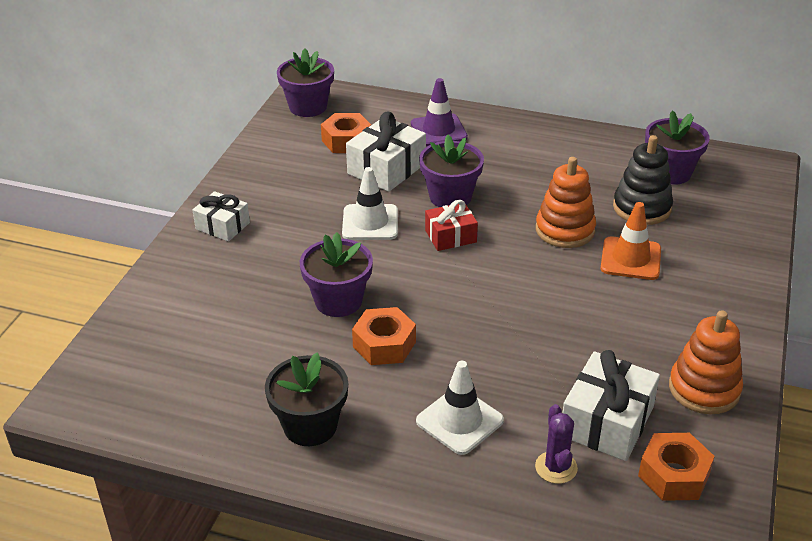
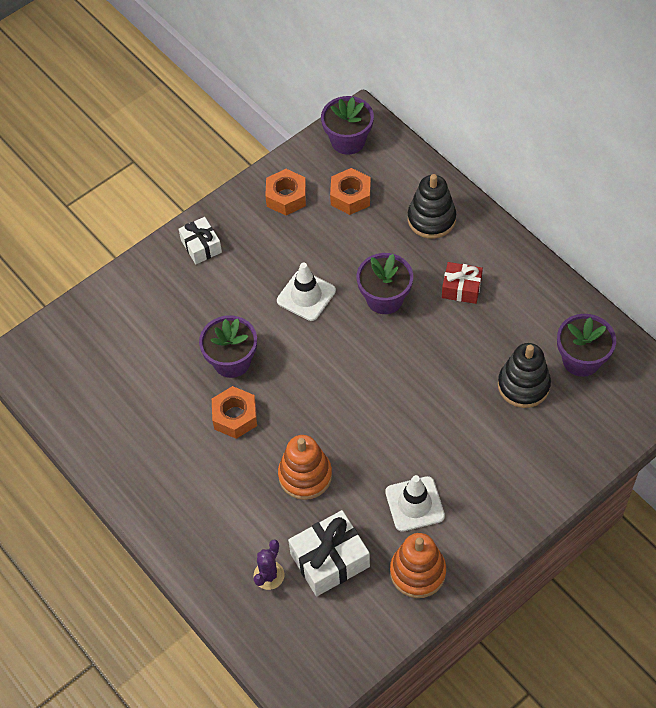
camera: 35 degrees right, 20 degrees up
(310, 426) = (144, 458): black flower pot -> none
(386, 169) = (359, 243): white gift -> none
(438, 130) = (431, 219): purple traffic cone -> black stacking toy
(450, 236) = (354, 339): red gift -> red gift (461, 288)
(459, 421) = (237, 506): white traffic cone -> white traffic cone (414, 504)
(565, 230) = (444, 377): orange stacking toy -> orange stacking toy (305, 475)
(630, 259) = (469, 431): orange traffic cone -> none
(674, 475) = (337, 623): orange nut -> orange nut (286, 197)

